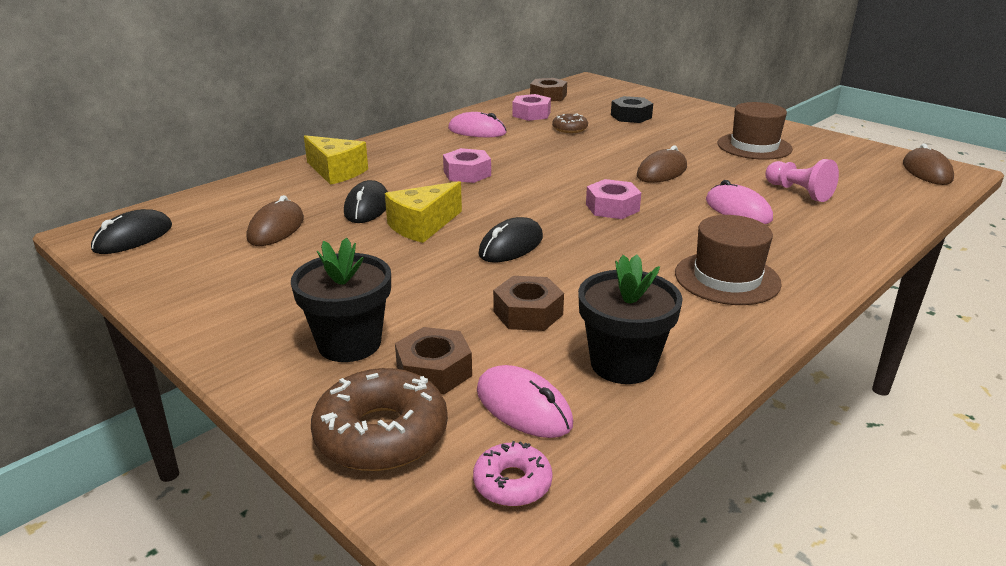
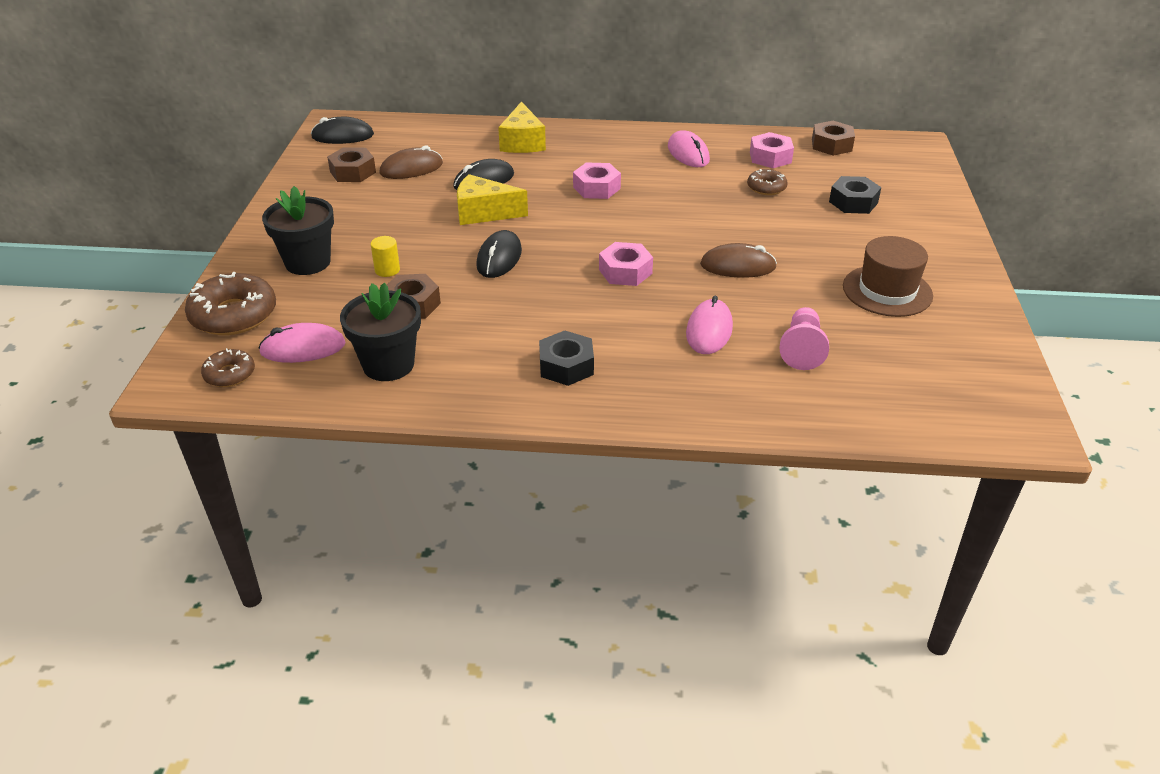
camera: 50 degrees right, 10 degrees up
(434, 371) = (309, 302): brown nut -> brown nut (352, 172)
(442, 304) = (387, 270): none -> yellow cylinder
(511, 246) = (499, 258): black mouse -> black mouse turned 75 degrees counterclockwise
(512, 483) = (229, 374): pink donut -> brown donut
(523, 407) = (303, 348): pink mouse -> pink mouse turned 75 degrees clockwise
(727, 278) = (566, 366): brown hat -> black nut
(927, 171) = (993, 412): brown mouse -> none

